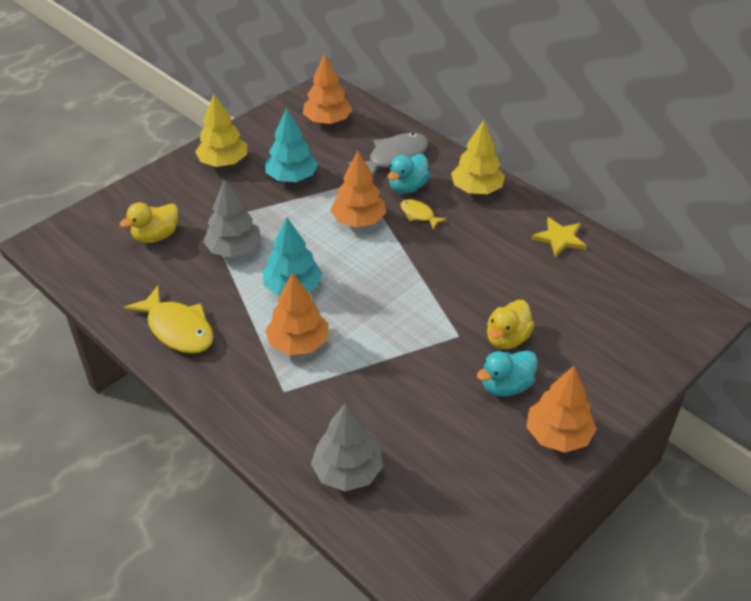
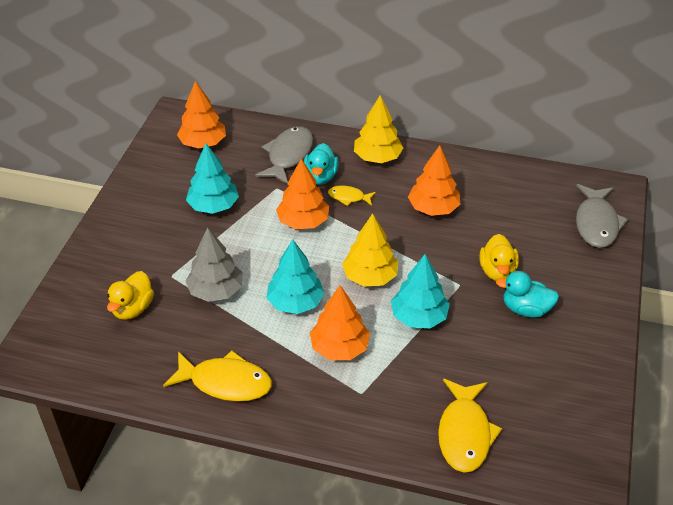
camera: 30 degrees left, 0 degrees up
(223, 162) = (138, 216): yellow tree -> yellow tree (370, 277)
(347, 471) = (464, 433): grey tree -> yellow fish
(394, 347) = (419, 317): none -> turquoise tree
(506, 386) = (525, 309): turquoise duck -> turquoise duck turned 75 degrees clockwise
(558, 435) = (590, 329): orange tree -> orange tree (433, 208)
(560, 238) = (472, 174): yellow star -> none
(654, 336) = (596, 223): none -> grey fish

